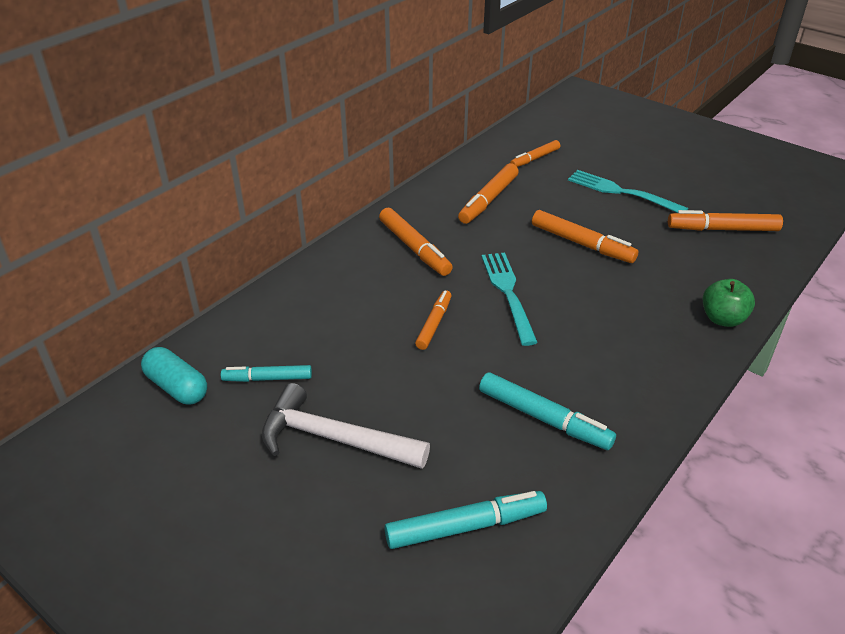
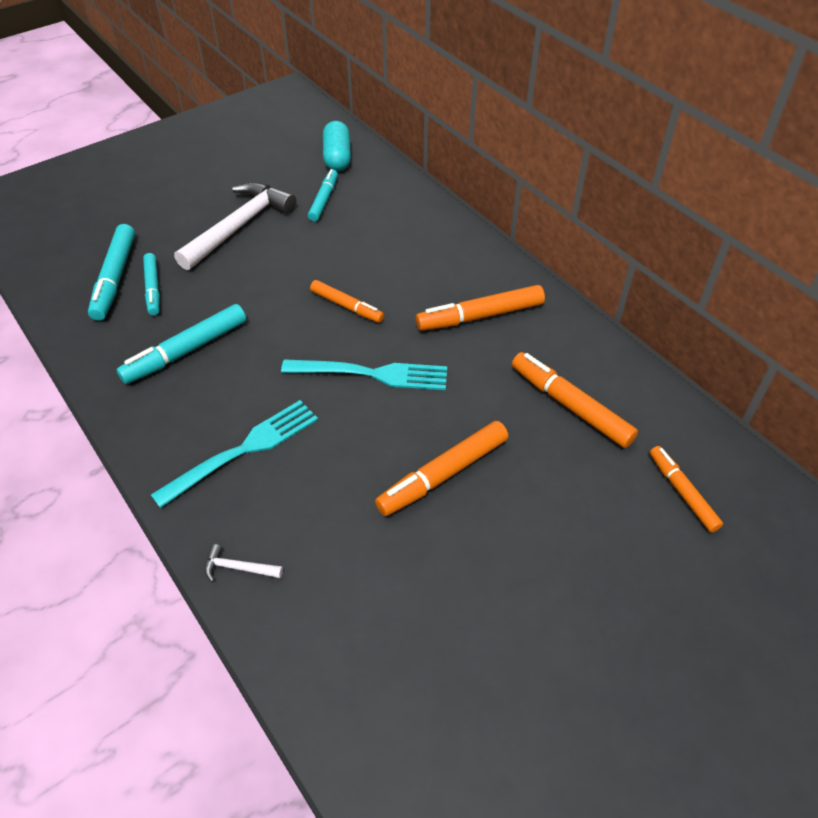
camera: 105 degrees right, 10 degrees up
(177, 387) = (337, 157): turquoise capsule -> turquoise capsule turned 60 degrees counterclockwise
(467, 481) = (153, 288): none -> turquoise marker
(621, 192) = (564, 575): turquoise fork -> turquoise fork (243, 450)
(722, 319) = (238, 568): green apple -> white hammer
(723, 229) = (427, 679): orange marker -> none

